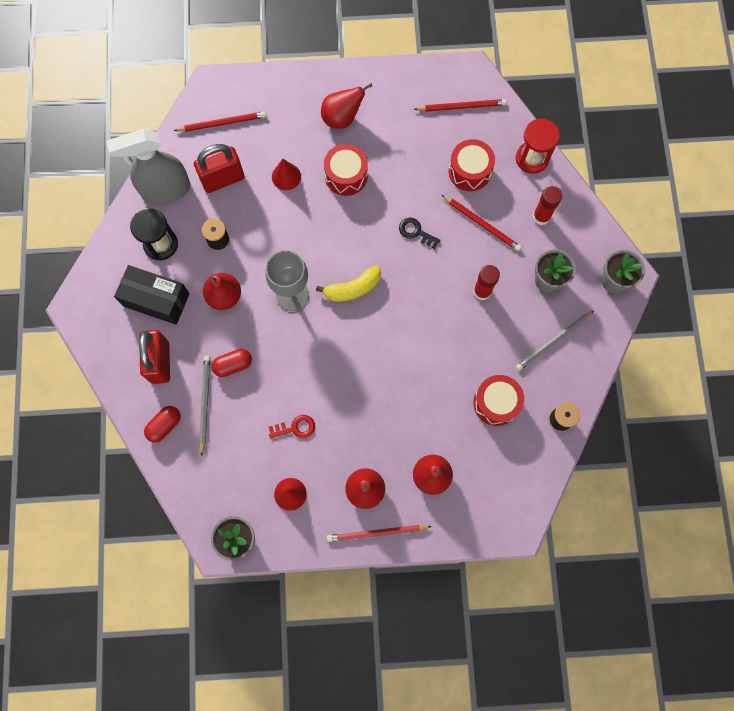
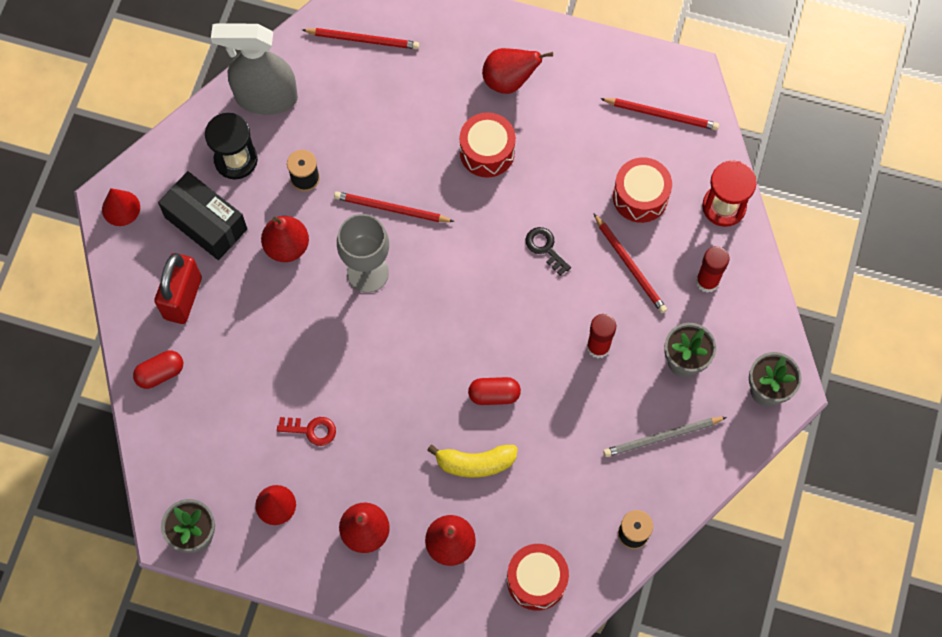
camera: 20 degrees right, 5 degrees down
(205, 403) = (216, 364): grey pencil -> none
(223, 179) = (338, 107): red padlock -> none
(233, 365) = (266, 331): red capsule -> red capsule (494, 394)
(286, 176) = (414, 129): red cone -> red cone (121, 208)
(353, 288) = (443, 289): yellow banana -> yellow banana (475, 463)
(376, 533) = (359, 587): red pencil -> red pencil (391, 209)
(496, 403) = (562, 486): red drum -> red drum (536, 580)

